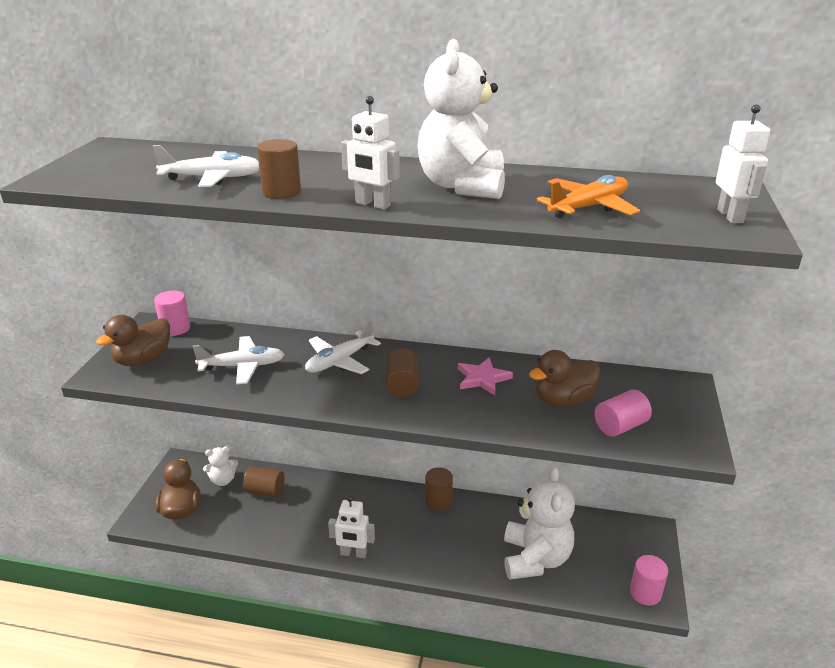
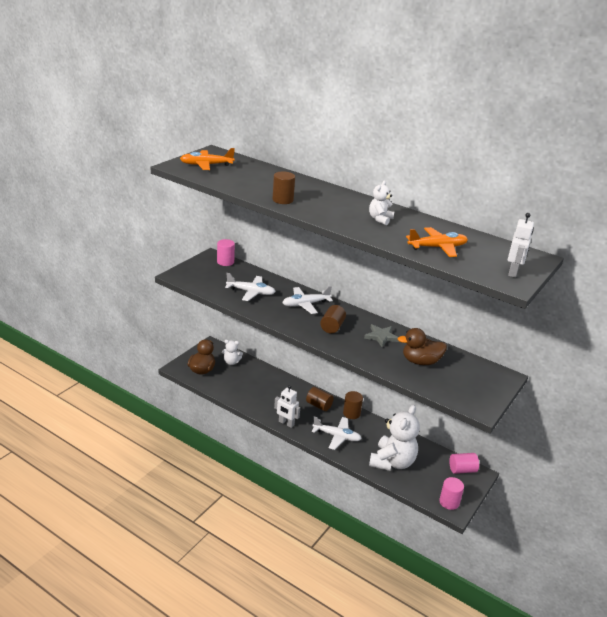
camera: 20 degrees right, 0 degrees up
(108, 167) = (206, 165): none -> orange plane
(143, 360) = (201, 274): brown duck -> none
(213, 178) = (253, 184): white plane -> white plane (337, 436)
(265, 491) = (252, 375): brown cylinder -> brown cylinder (319, 405)
(372, 204) = (323, 218): white robot -> none
(462, 186) = (380, 219): white teddy bear -> white teddy bear, size x0.49
(482, 378) = (381, 337): pink star -> grey star
(620, 426) = (443, 384): pink cylinder -> pink cylinder (462, 470)

